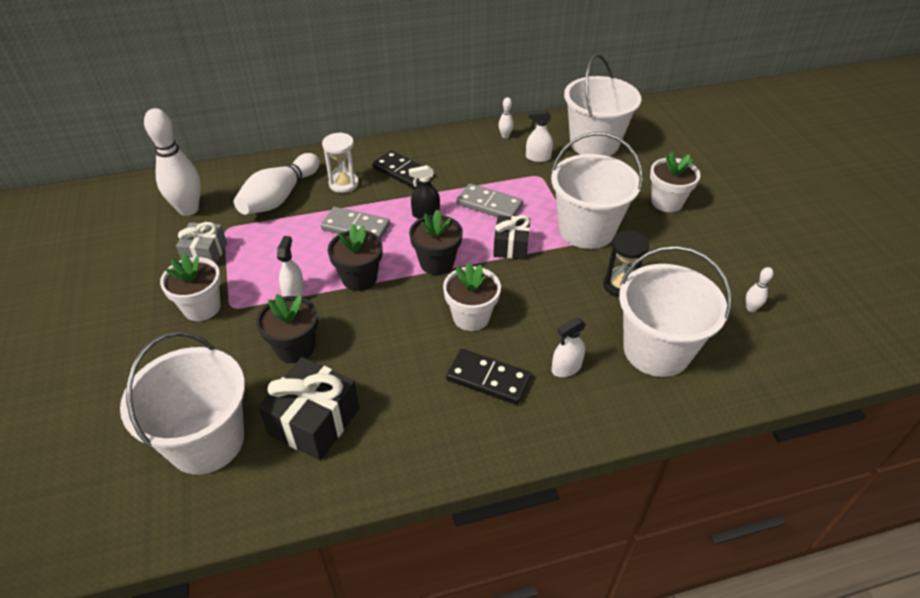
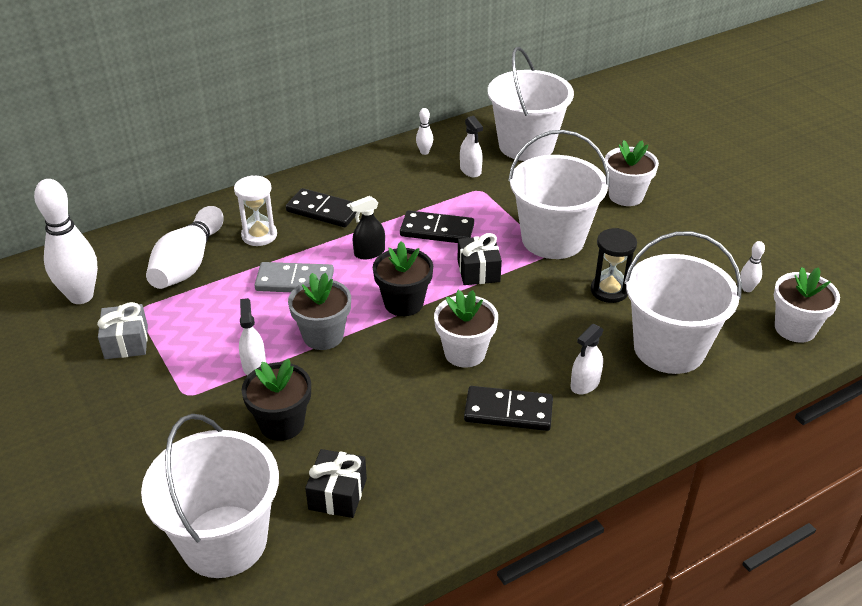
camera: 15 degrees left, 5 degrees down
(202, 307) = (151, 402): white flower pot -> white flower pot (795, 328)
(314, 421) = (337, 494): black gift -> black gift, size x0.64
(359, 278) = (323, 335): black flower pot -> grey flower pot
(489, 204) = (437, 230): grey domino -> black domino
(538, 157) = (470, 170): white spray bottle -> white spray bottle turned 105 degrees counterclockwise

